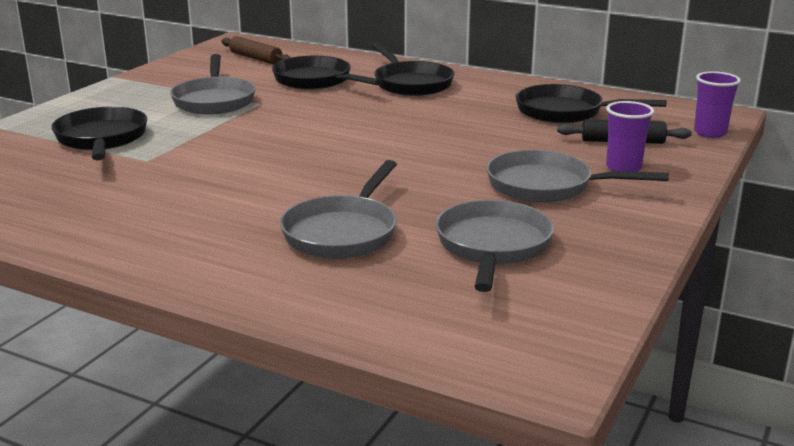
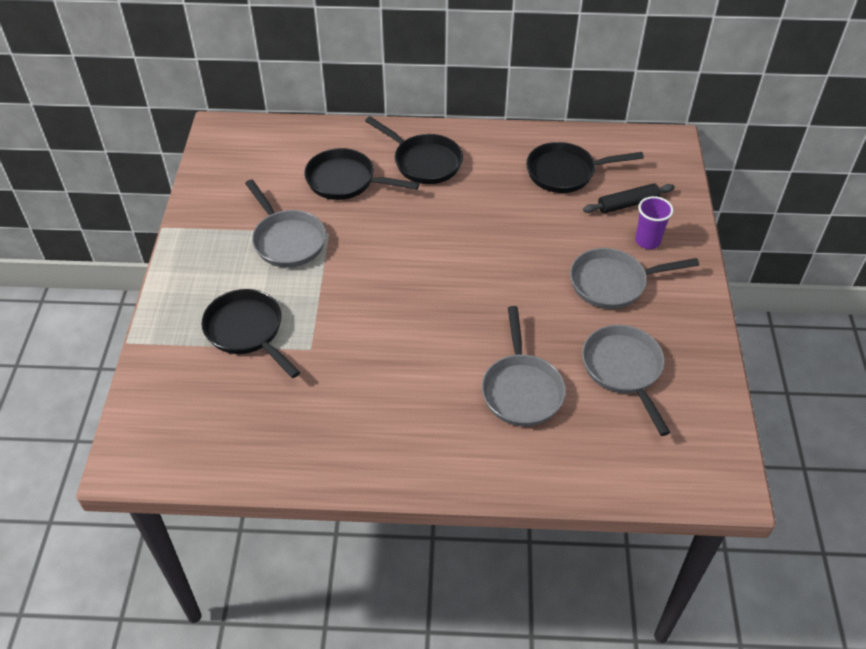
camera: 25 degrees left, 25 degrees up
(256, 58) = (263, 156): brown rolling pin -> none
(710, 133) = (677, 172): purple cup -> none

